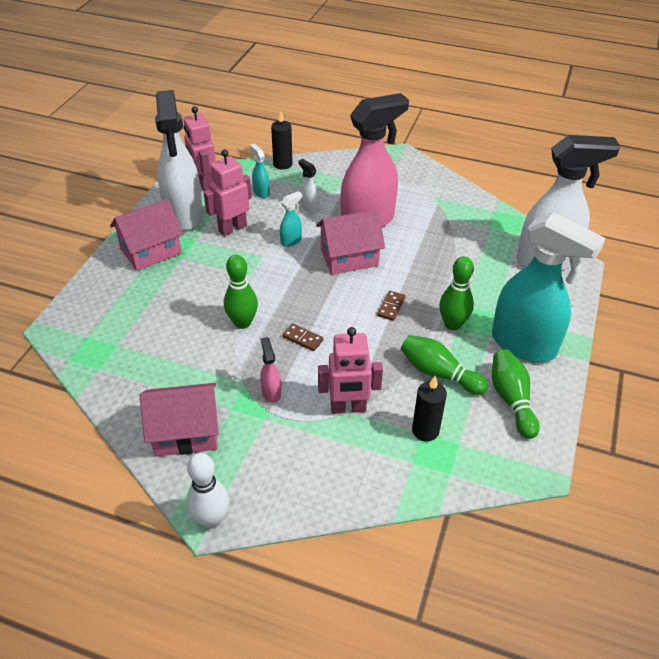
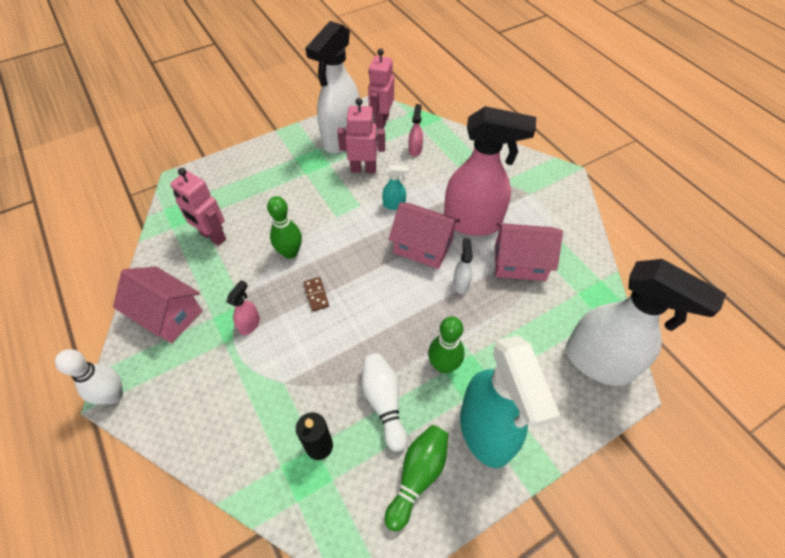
camera: 40 degrees right, 10 degrees up
(151, 251) = (292, 156): pink house -> pink house (519, 262)
(261, 192) = (415, 150): turquoise spray bottle -> pink spray bottle
(282, 164) = (456, 134): black candle -> none
(309, 207) = (438, 183): white spray bottle -> white spray bottle (461, 283)
(348, 408) = (285, 379): pink robot -> pink robot (212, 236)
(391, 307) = (410, 313): brown domino -> none
(439, 373) = (384, 402): green bowling pin -> white bowling pin

